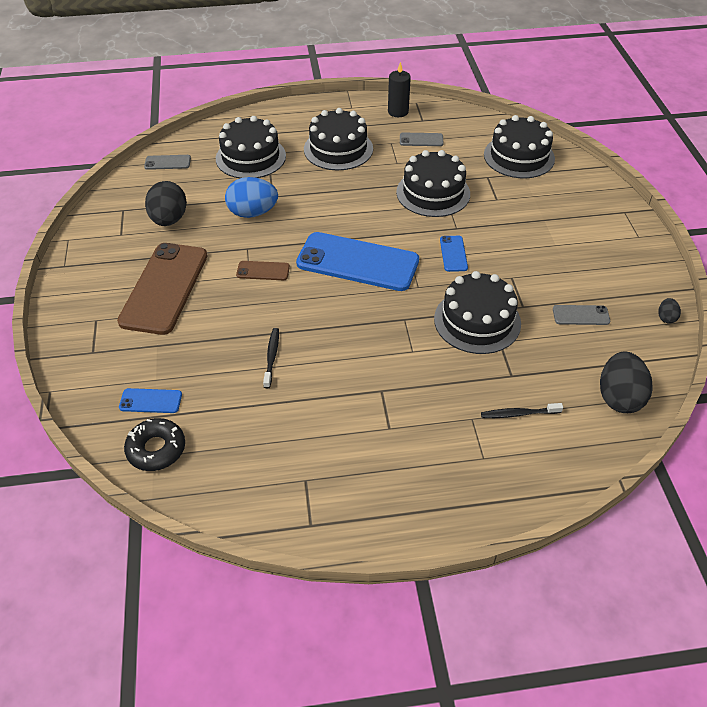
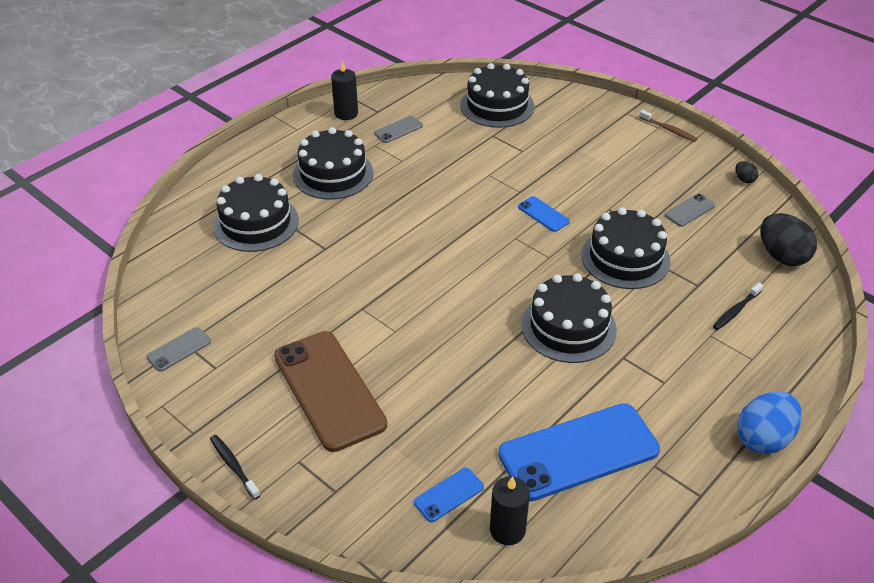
camera: 40 degrees left, 5 degrees down
(156, 449) = (507, 530): black donut -> black candle
(167, 162) = (173, 272): grey phone -> grey phone (179, 349)
(169, 220) = (249, 325): black egg -> none
(253, 213) = (326, 273): blue egg -> blue egg (763, 438)
(263, 271) = (403, 320): brown phone -> none
(271, 357) = (505, 387): black toothbrush -> black toothbrush (233, 466)
(357, 262) = (475, 265): blue phone -> blue phone (578, 452)
(433, 193) = (465, 171): black cake -> black cake (568, 327)
(646, 243) = (669, 130): none -> brown toothbrush

